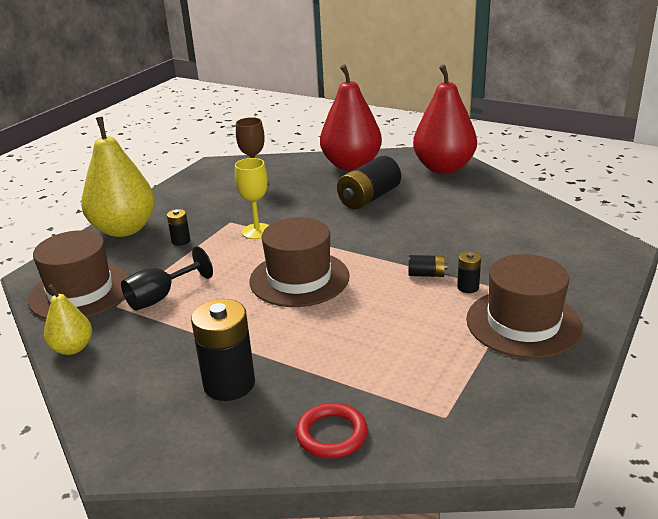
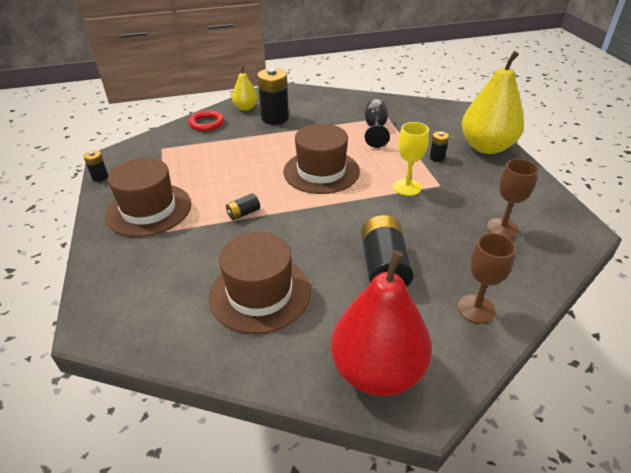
camera: 135 degrees right, 10 degrees up
(72, 348) = (366, 99): yellow pear -> yellow pear (246, 108)
(80, 292) = (418, 113): brown hat -> brown hat (260, 293)
(351, 165) = (476, 309): red pear -> brown goblet
(468, 287) = (205, 218): black battery -> black battery (100, 177)

